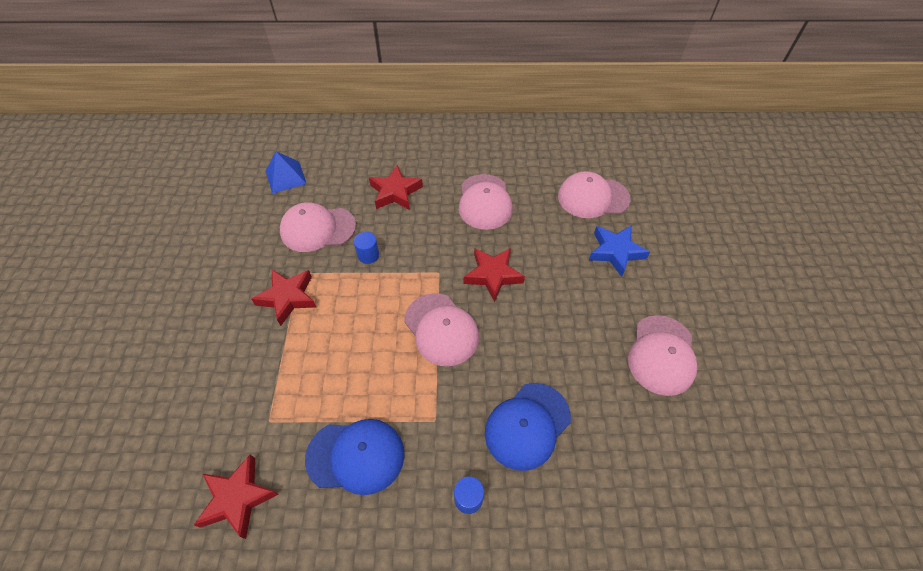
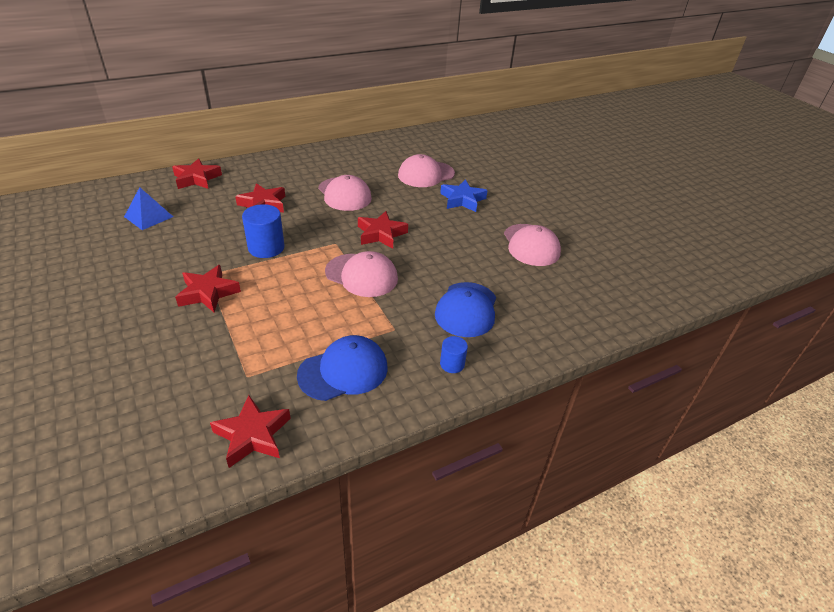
camera: 30 degrees left, 15 degrees down
(318, 229) = (206, 242): pink cap -> none
(351, 137) = (196, 179): none -> red star
(368, 255) = (266, 248): blue cylinder -> blue cylinder, size x1.76

